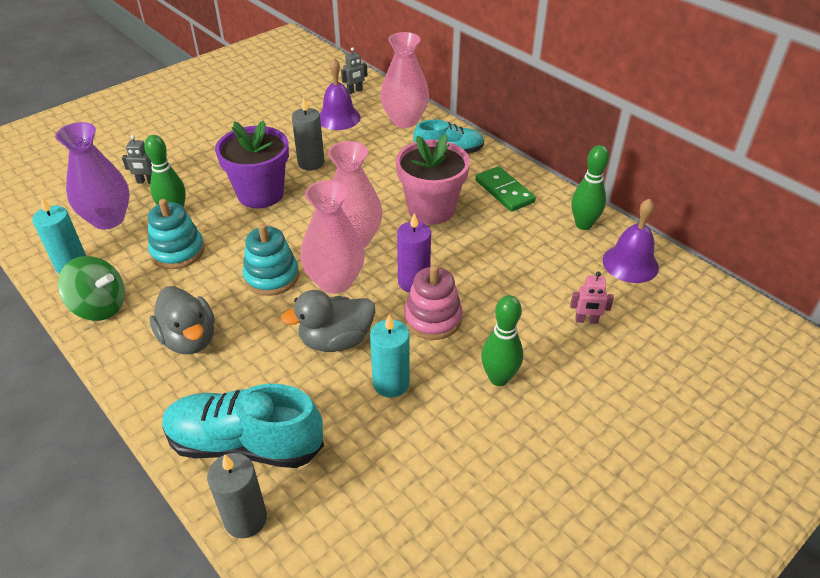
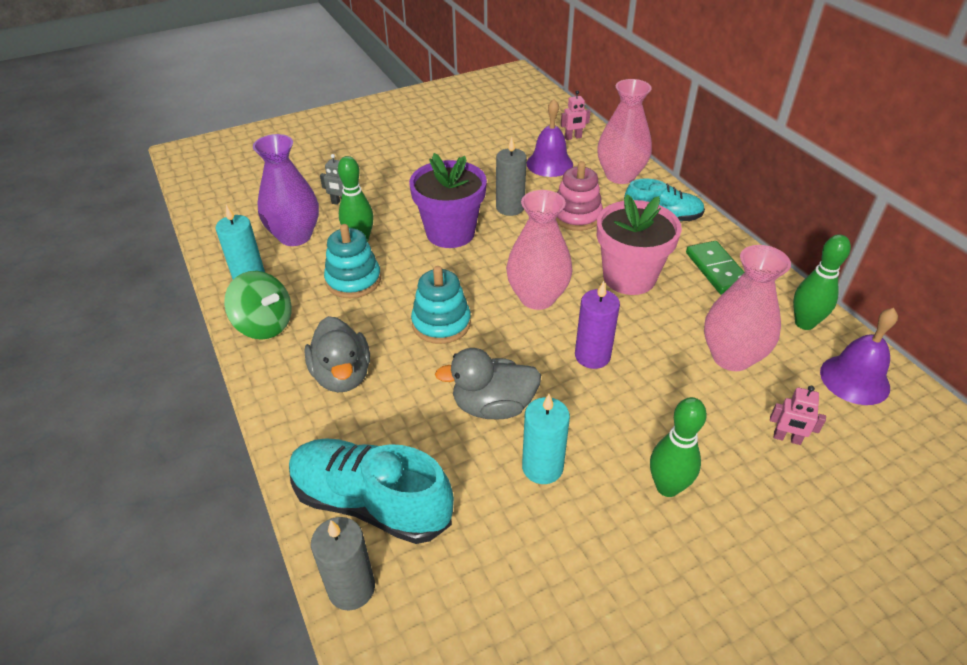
camera: 15 degrees right, 0 degrees up
(335, 281) = (507, 340): pink vase -> pink vase (731, 357)
(355, 91) = (573, 137): grey robot -> pink robot
(432, 318) = (605, 402): pink stacking toy -> pink stacking toy (576, 216)

